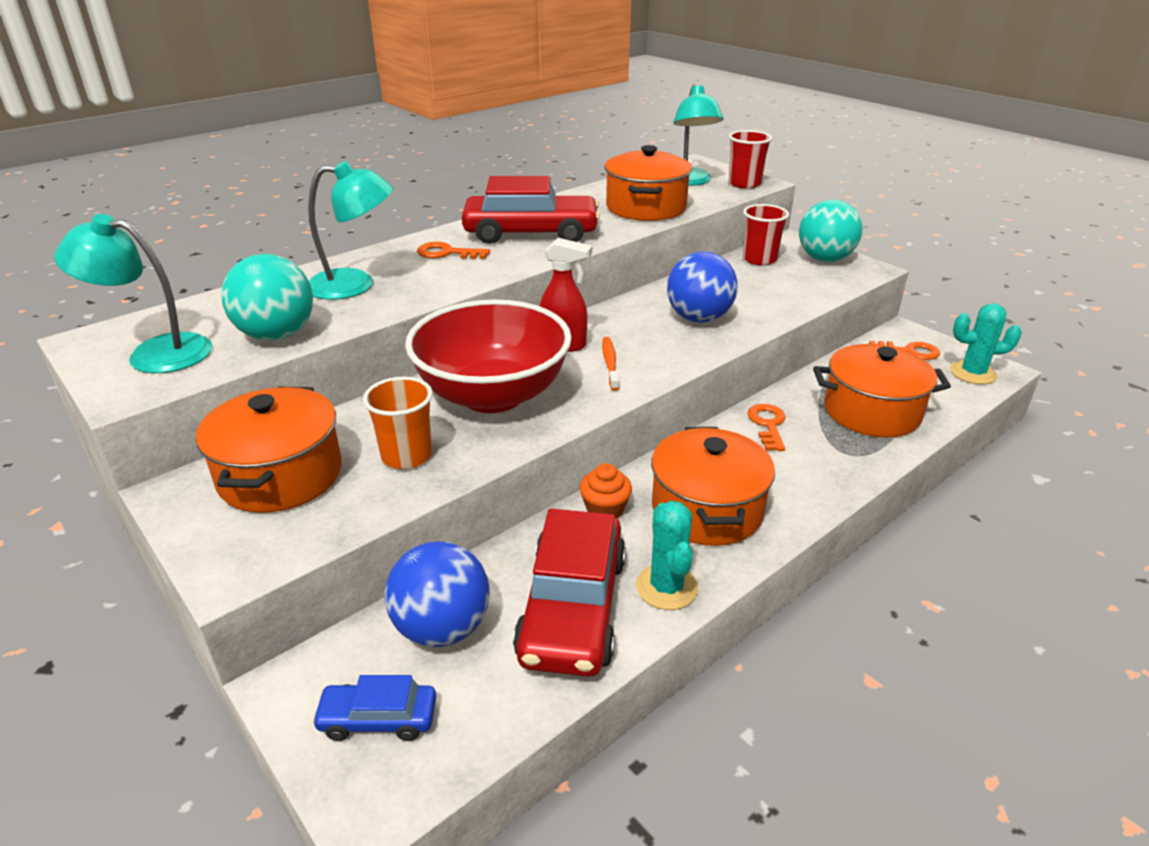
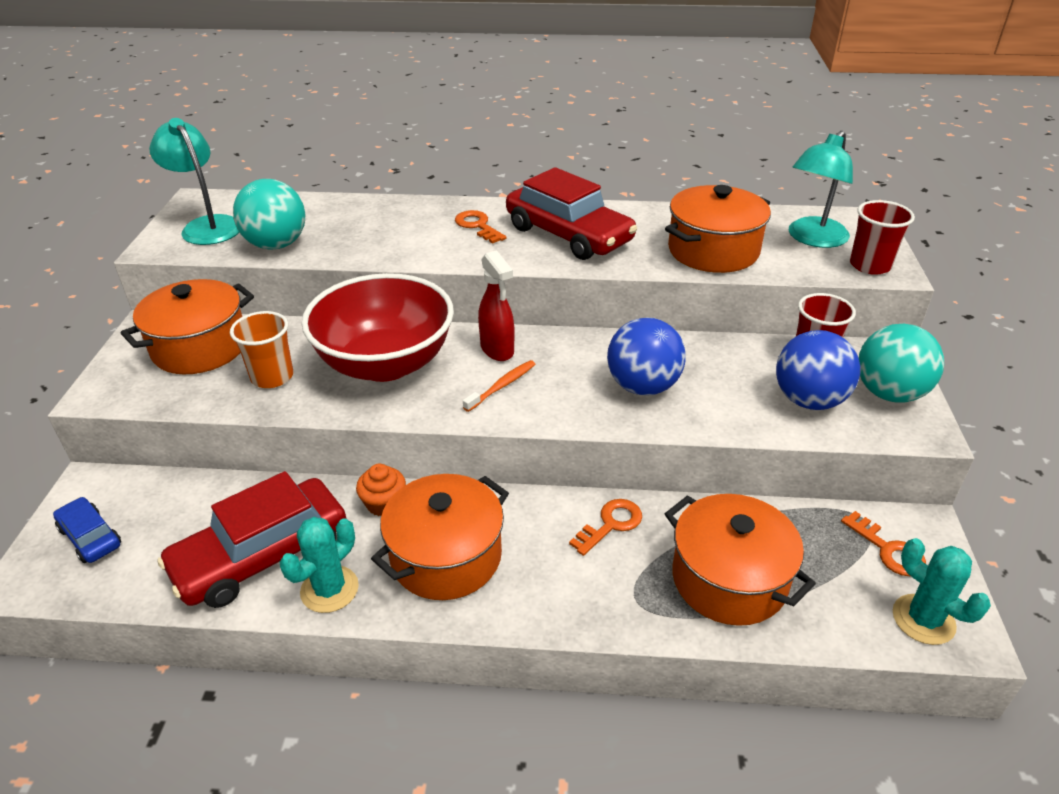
camera: 45 degrees right, 5 degrees up
(355, 285) = (378, 226): turquoise lamp -> none
(442, 628) = (187, 510): blue ball -> blue ball (809, 400)

